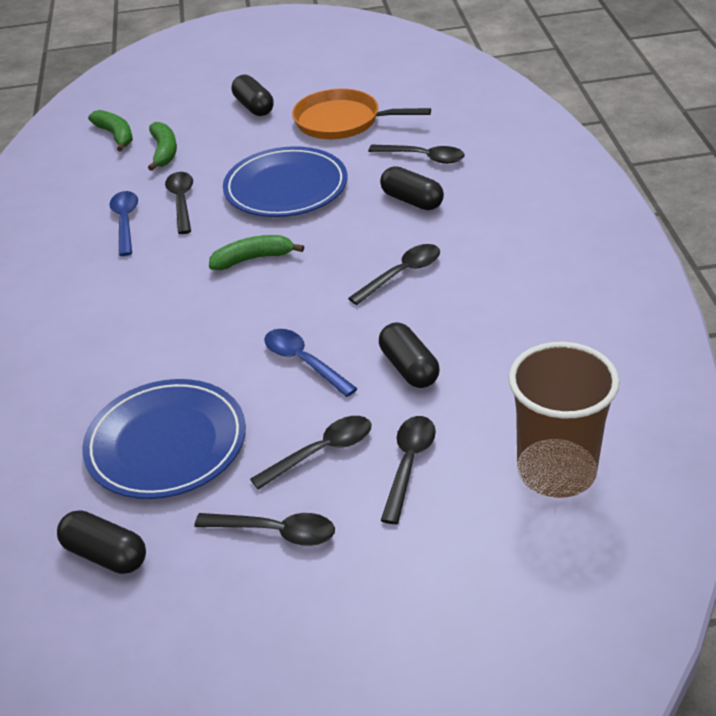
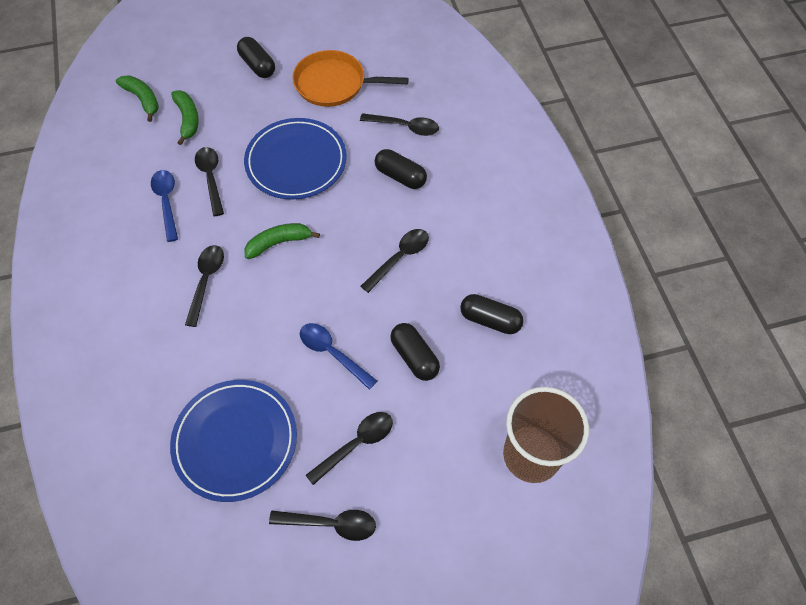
camera: 10 degrees left, 20 degrees up
(105, 554) = (204, 552): black capsule -> black capsule (490, 320)
(408, 464) = (423, 454): black spoon -> black spoon (206, 281)

